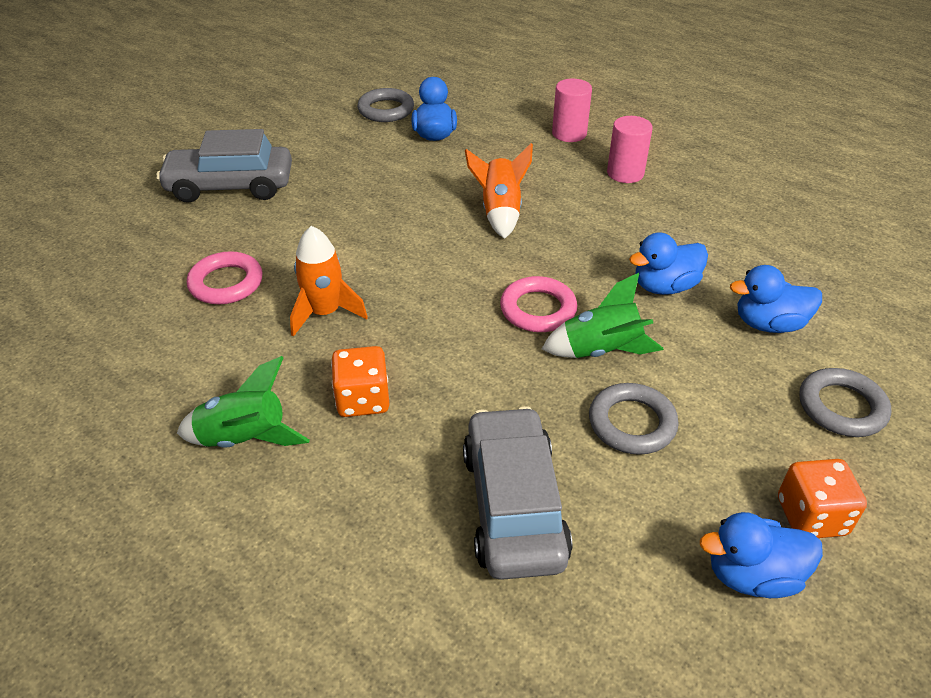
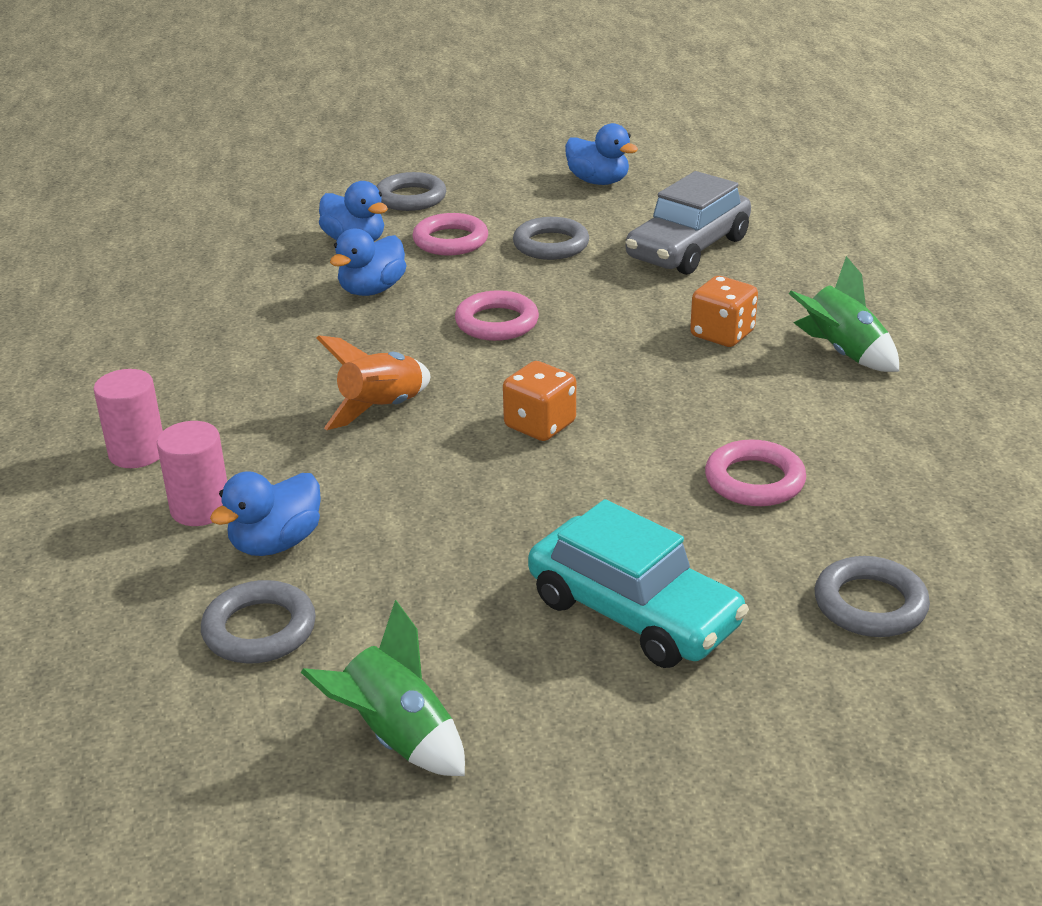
camera: 135 degrees left, 10 degrees down
(106, 245) = (870, 604): none -> grey ring
(230, 186) = (634, 612): grey car -> turquoise car
(325, 313) = (682, 405): orange rocket -> none
(601, 351) = (499, 281): green rocket -> green rocket (397, 737)
(625, 173) = (192, 380): pink cylinder -> pink cylinder (200, 509)
(664, 286) = (372, 290): blue duck -> blue duck turned 105 degrees clockwise
(710, 372) = (450, 241): none -> pink ring
(811, 516) = (526, 181): orange dice -> orange dice (540, 425)

